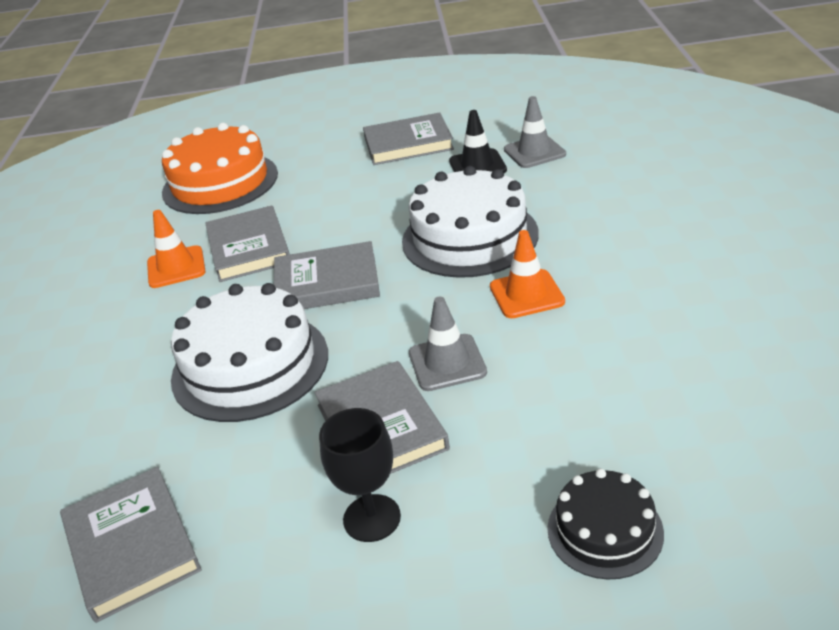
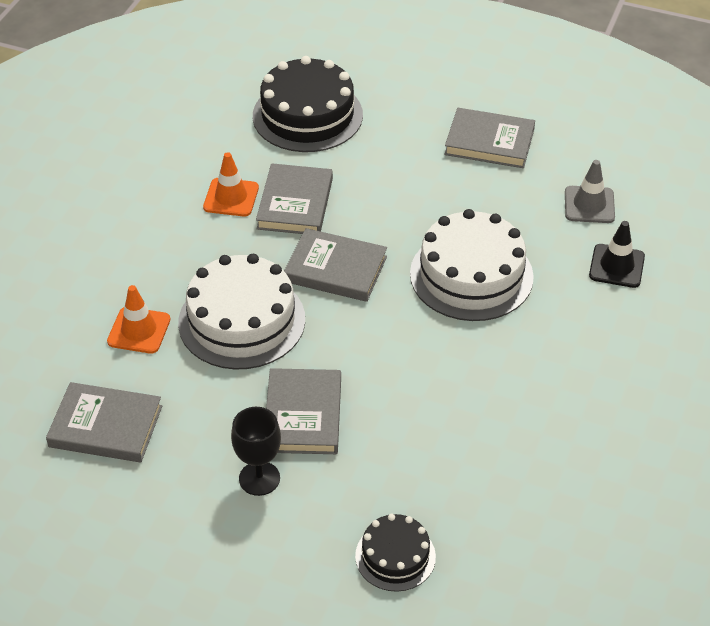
camera: 20 degrees right, 10 degrees up
(132, 546) = (106, 426): grey book -> grey book turned 75 degrees counterclockwise
(220, 183) = (307, 115): orange cake -> black cake
(447, 363) = (378, 385): grey traffic cone -> none
(477, 166) = (530, 198): black traffic cone -> black traffic cone (616, 266)
(526, 294) = (475, 352): orange traffic cone -> orange traffic cone (139, 330)

